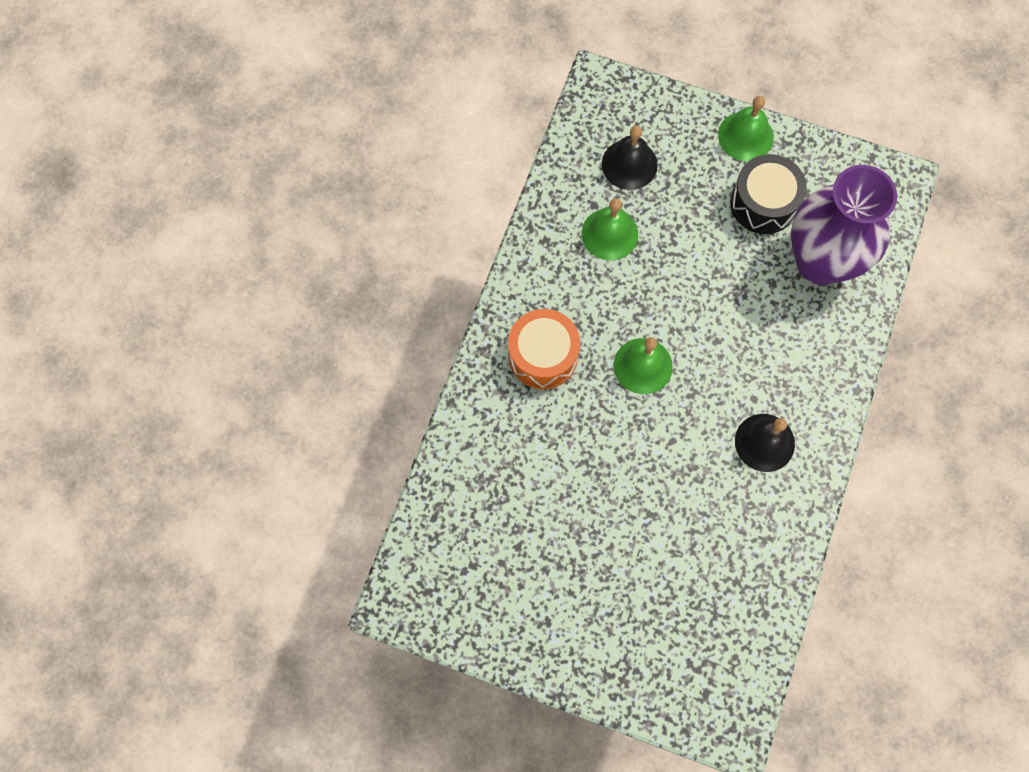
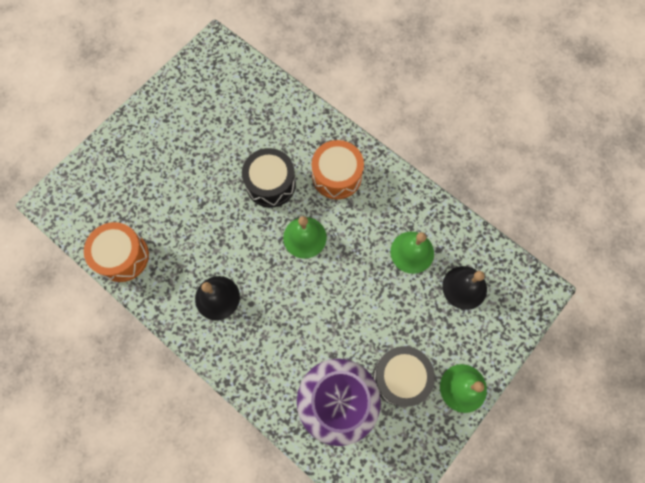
camera: 110 degrees right, 0 degrees up
(587, 436) = (270, 184): none -> black drum
(765, 588) = (122, 256): none -> orange drum

